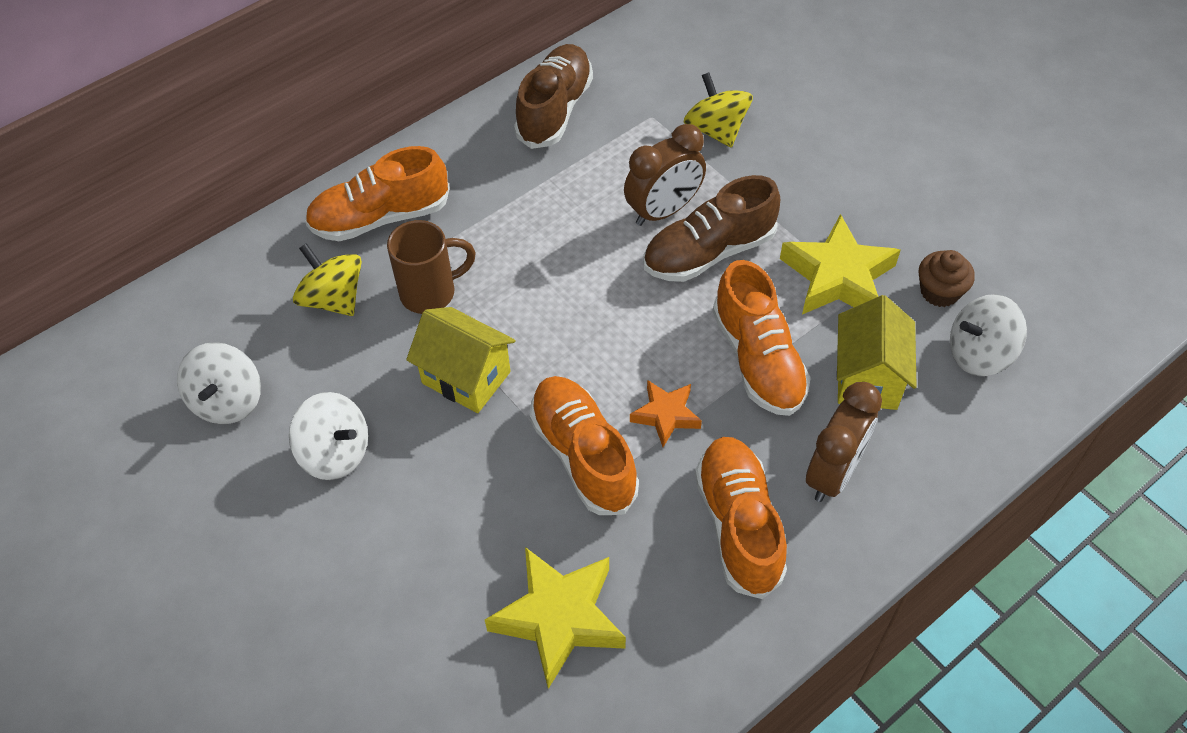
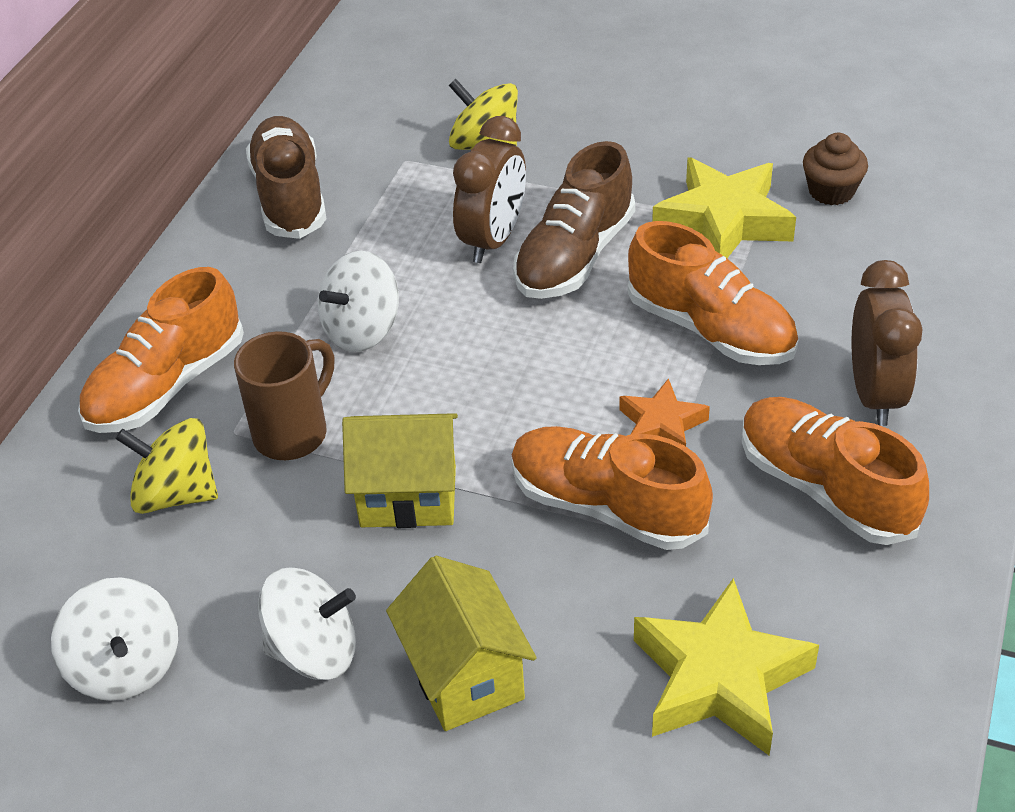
camera: 30 degrees left, 10 degrees down
(867, 378) = (831, 295): yellow house -> yellow house (465, 676)
(979, 353) = (914, 226): white spinning top -> white spinning top (362, 330)

